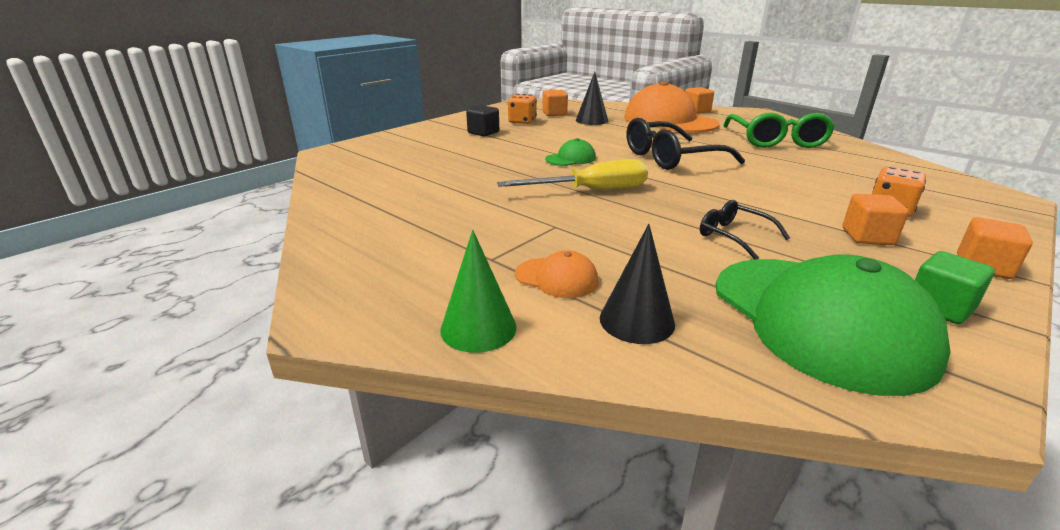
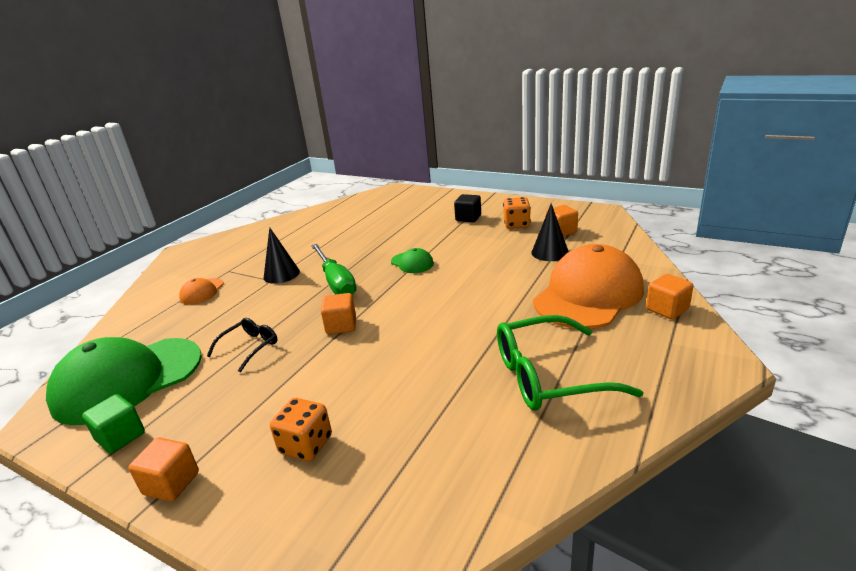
camera: 80 degrees right, 0 degrees up
(478, 328) = (160, 282): green cone -> none
(591, 191) = (336, 282): yellow screwdriver -> green screwdriver
(637, 321) = (151, 319): black cone -> black cone (281, 274)
(672, 158) = (436, 308): black glasses -> none
(867, 237) = (241, 418): orange cube -> orange cube (341, 326)

